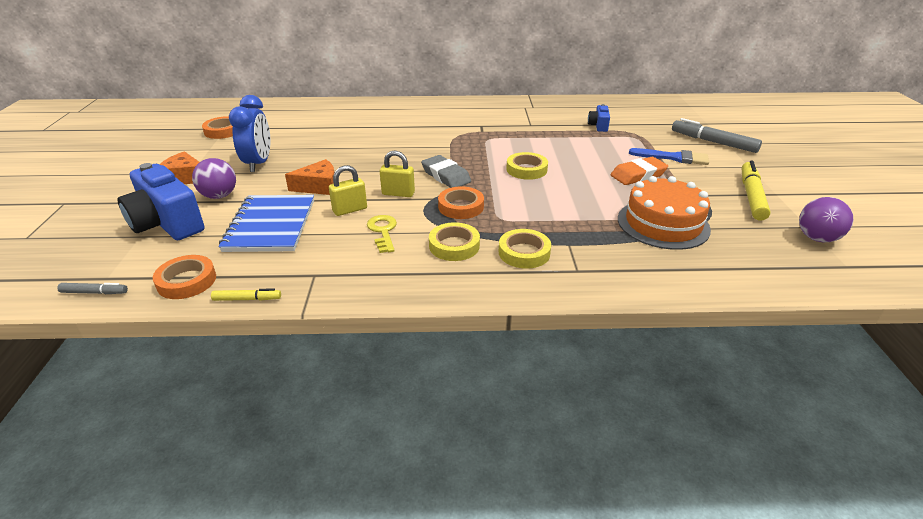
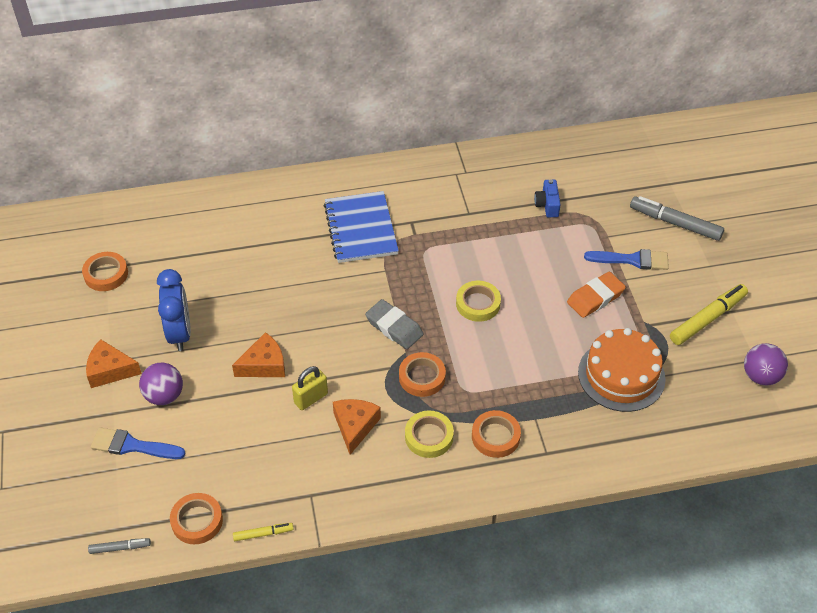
camera: 10 degrees left, 15 degrees up
(167, 223) = (132, 446): blue camera -> blue brush
(270, 225) = (240, 434): blue notebook -> blue notebook (361, 229)
(383, 231) = (355, 426): yellow key -> orange cheese
(398, 193) = (352, 365): yellow padlock -> none
(524, 253) = (495, 436): yellow tape -> orange tape
(751, 196) = (707, 319): yellow marker -> yellow marker turned 45 degrees clockwise

